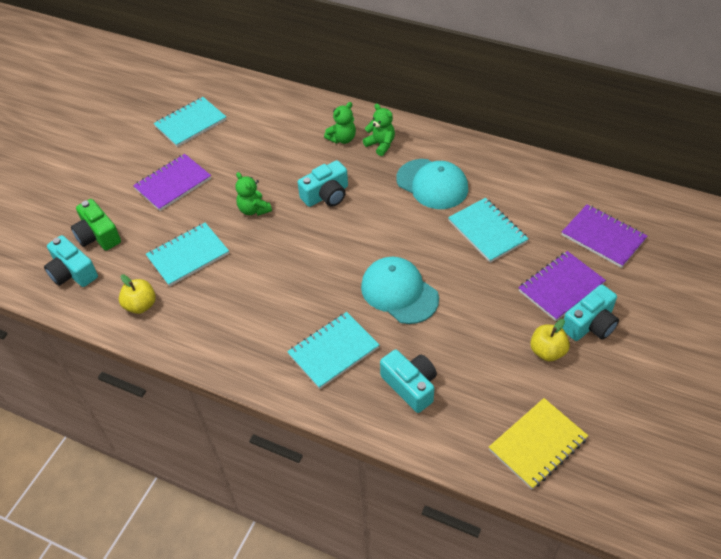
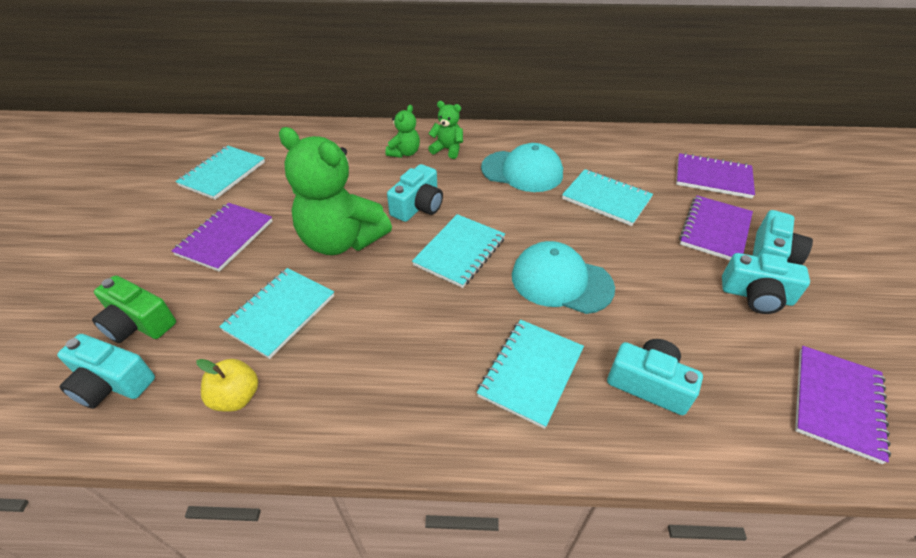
camera: 25 degrees left, 5 degrees down
(254, 209) = (341, 240): green teddy bear -> green teddy bear, size x2.13
(336, 245) = (459, 252): none -> turquoise notebook
(537, 444) = (837, 403): yellow notebook -> purple notebook
(547, 351) = (756, 296): yellow apple -> turquoise camera

